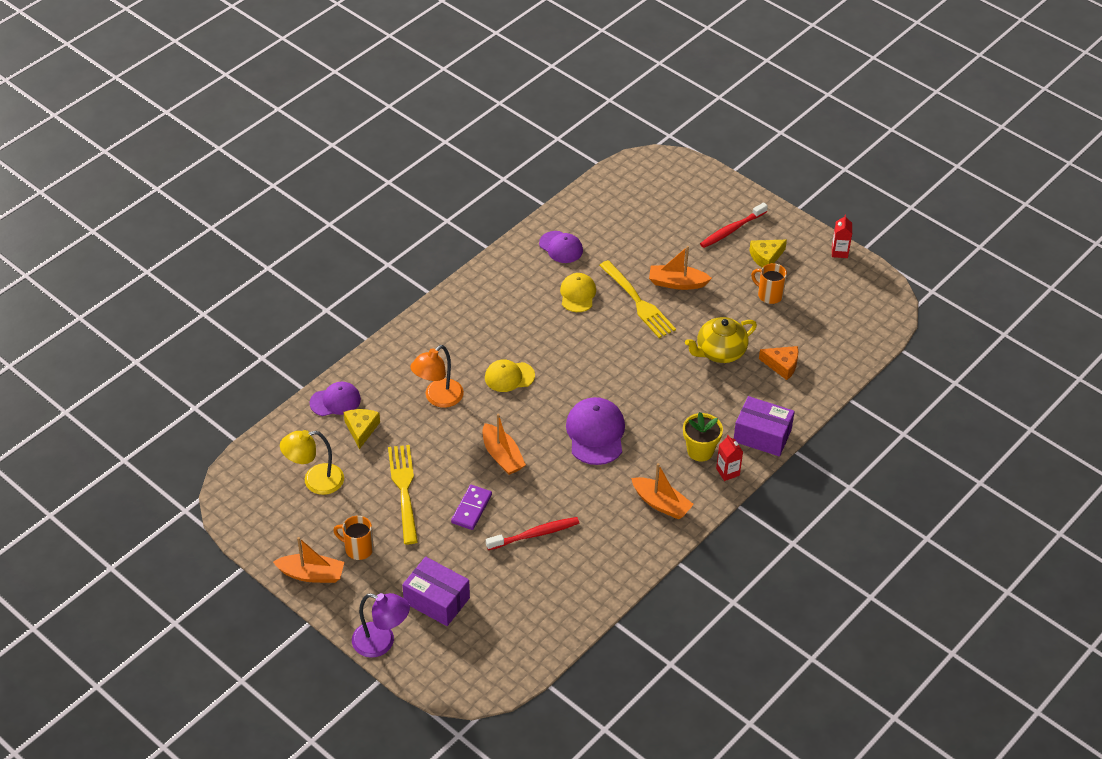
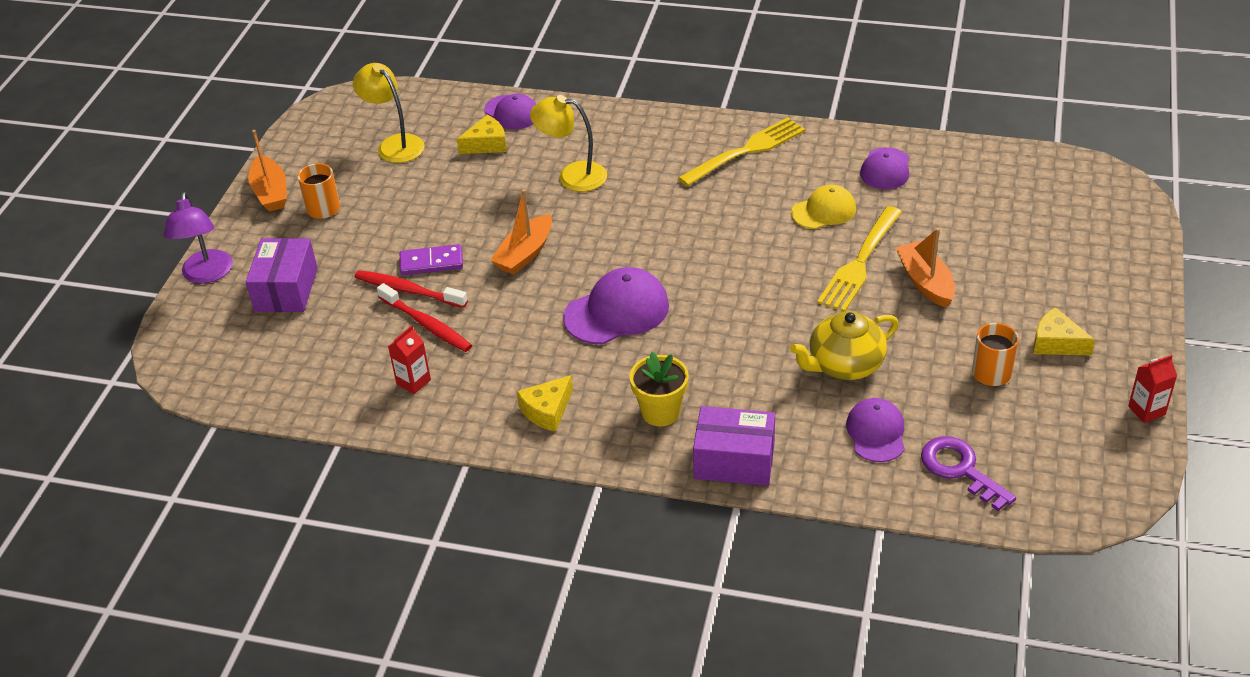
camera: 65 degrees right, 5 degrees down
(404, 490) = (423, 206): yellow fork -> yellow fork (745, 151)
(438, 398) = (572, 176): orange lamp -> yellow lamp
(509, 377) = (647, 212): yellow cap -> none
(661, 504) = (547, 410): orange boat -> yellow cheese
(720, 352) = (844, 365): yellow teapot -> yellow teapot turned 60 degrees counterclockwise
(727, 472) = (645, 451): red carton -> red carton (413, 382)
(732, 230) = (1071, 293): red toothbrush -> red toothbrush (408, 290)
(762, 435) = (734, 460): purple box -> purple box turned 75 degrees counterclockwise
(782, 365) = (876, 432): orange cheese -> purple cap
(832, 345) = (960, 469): none -> purple key

